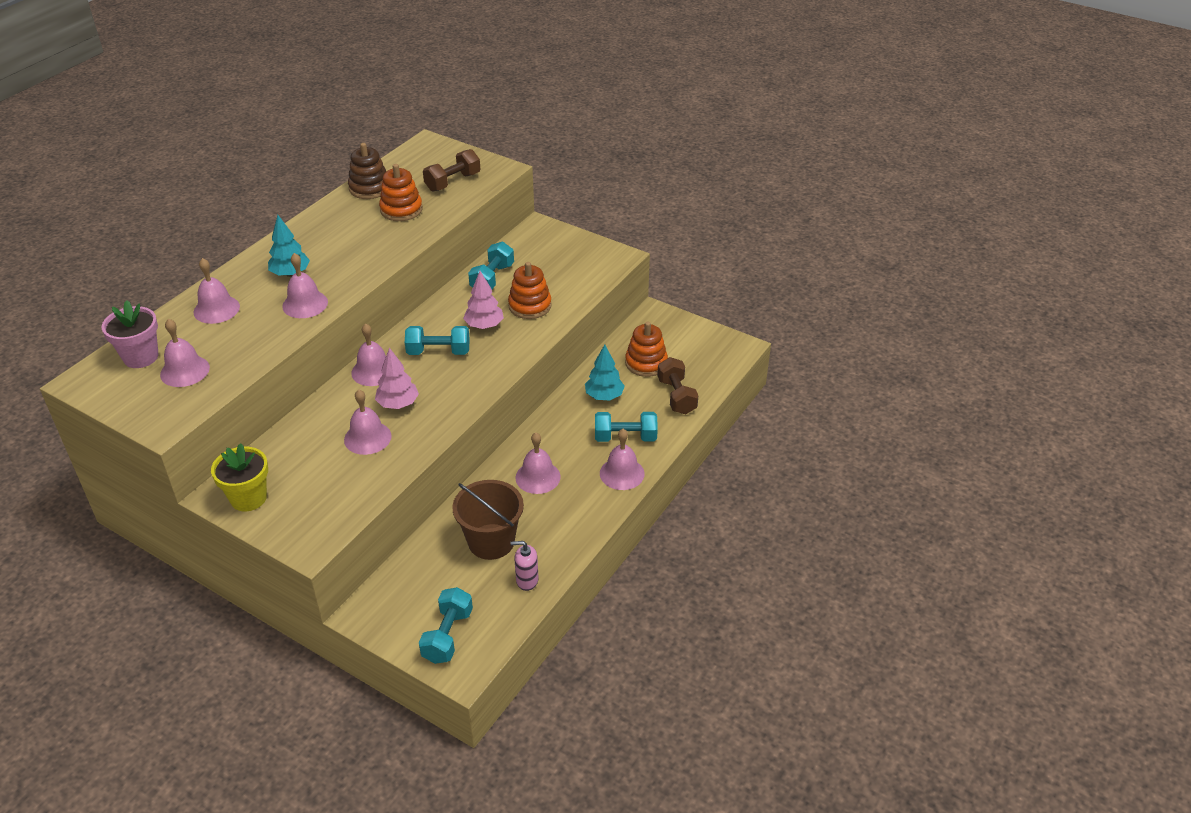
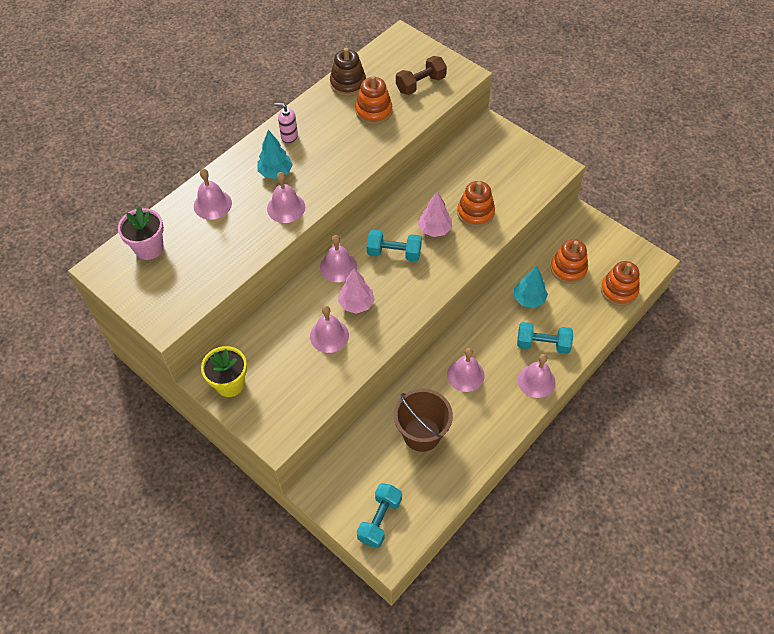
camera: 10 degrees right, 15 degrees up
(185, 371) = (184, 267): pink bell -> none
(492, 278) = (445, 179): turquoise dumbbell -> none
(527, 580) = (447, 476): pink soap dispenser -> pink soap dispenser (289, 136)
(676, 396) = (591, 307): brown dumbbell -> none
(706, 377) = (618, 290): none -> orange stacking toy

